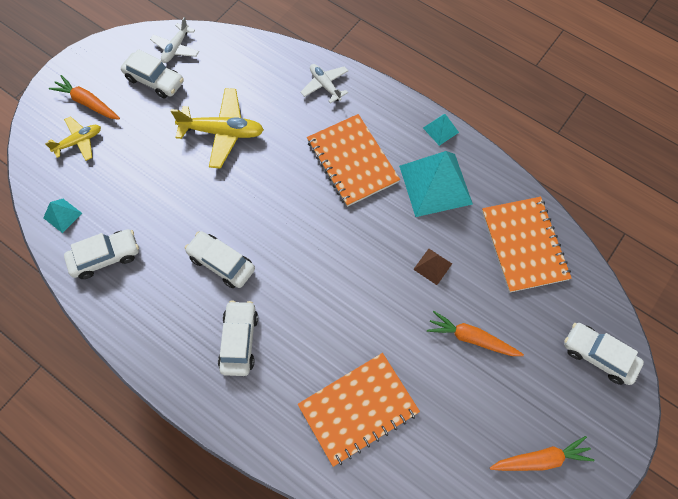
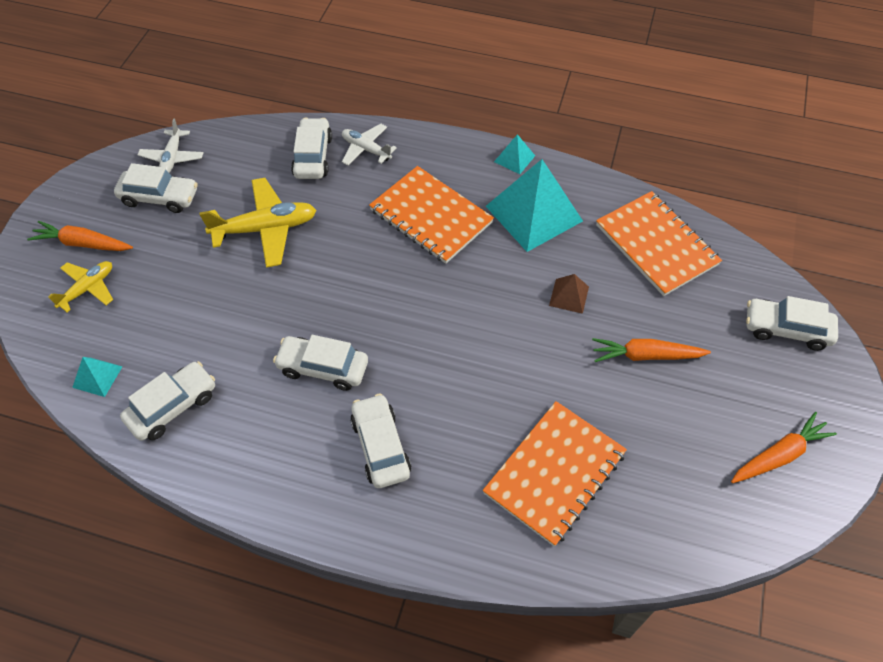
camera: 20 degrees left, 10 degrees down
(281, 79) = (313, 156): none -> white car

